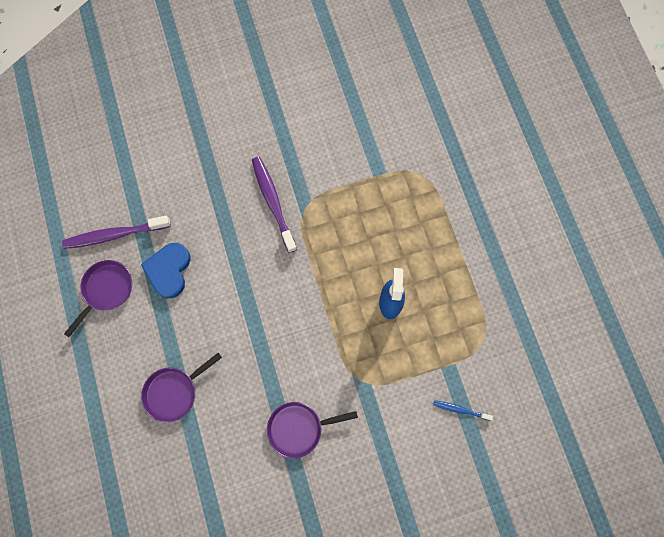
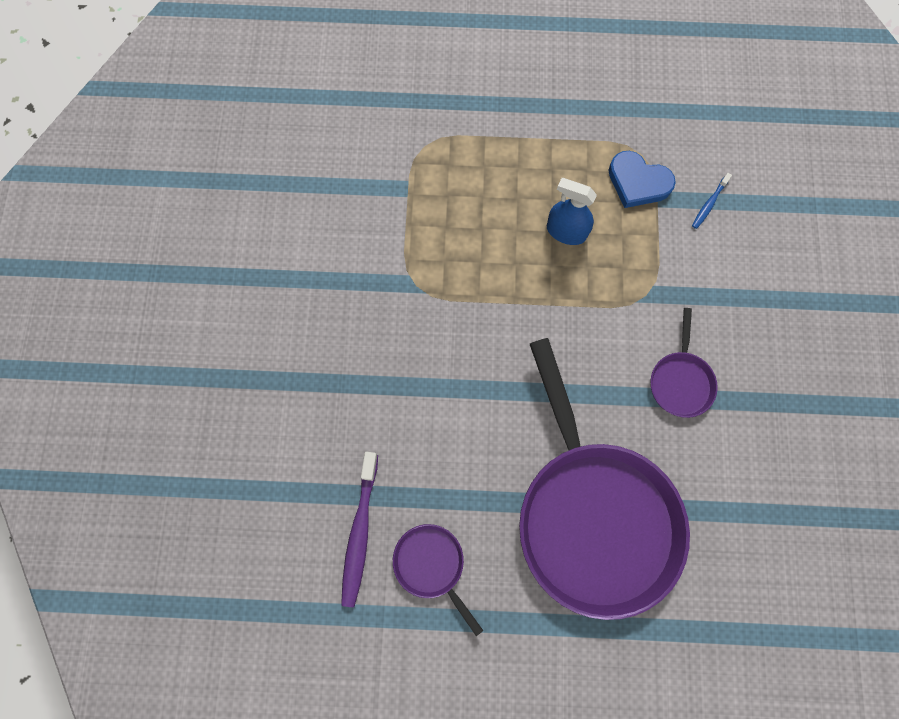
camera: 70 degrees left, 0 degrees up
(169, 270) = (435, 475): blue heart -> blue heart (638, 182)
(174, 392) = (593, 515): purple pan -> purple pan, size x2.36
(273, 202) = (394, 320): purple toothbrush -> none

